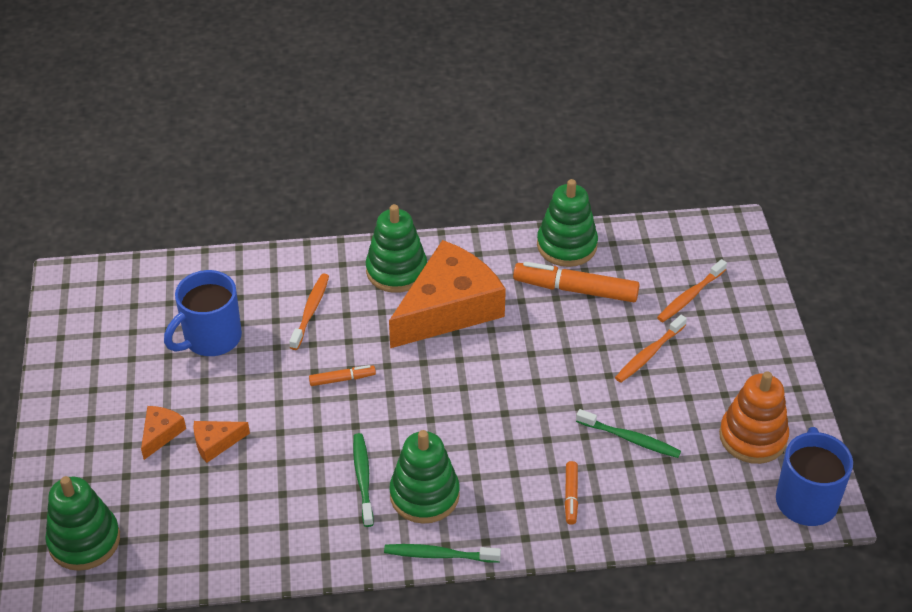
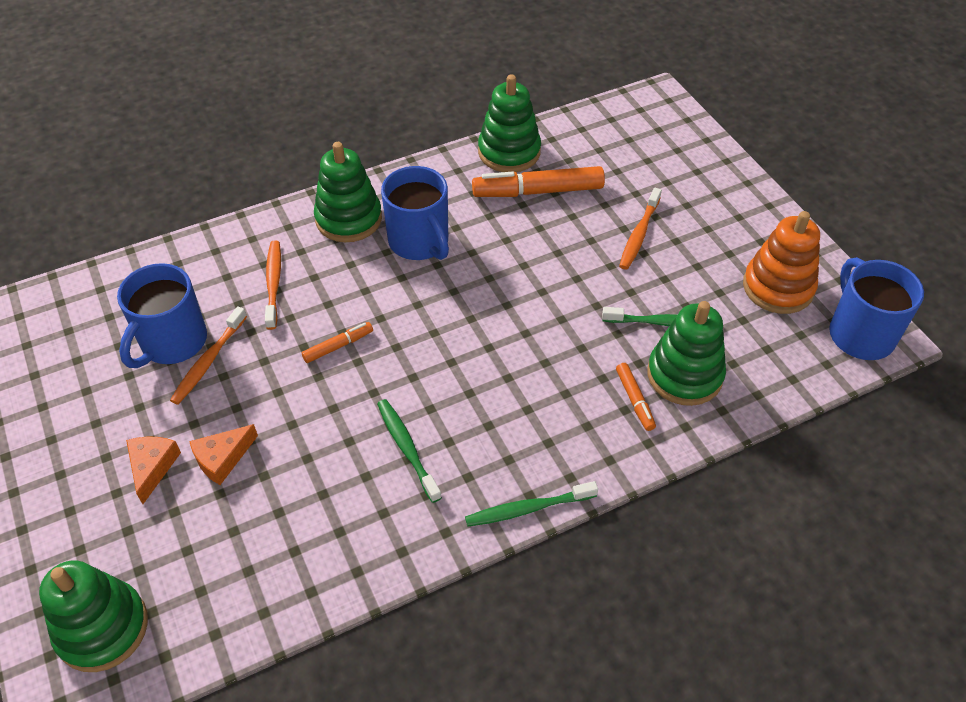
camera: 20 degrees left, 5 degrees up
(424, 495) = (482, 446): green stacking toy -> green stacking toy (684, 375)
(449, 308) = (419, 242): orange cheese -> blue mug
(690, 296) = (649, 170): orange toothbrush -> orange toothbrush (209, 361)

